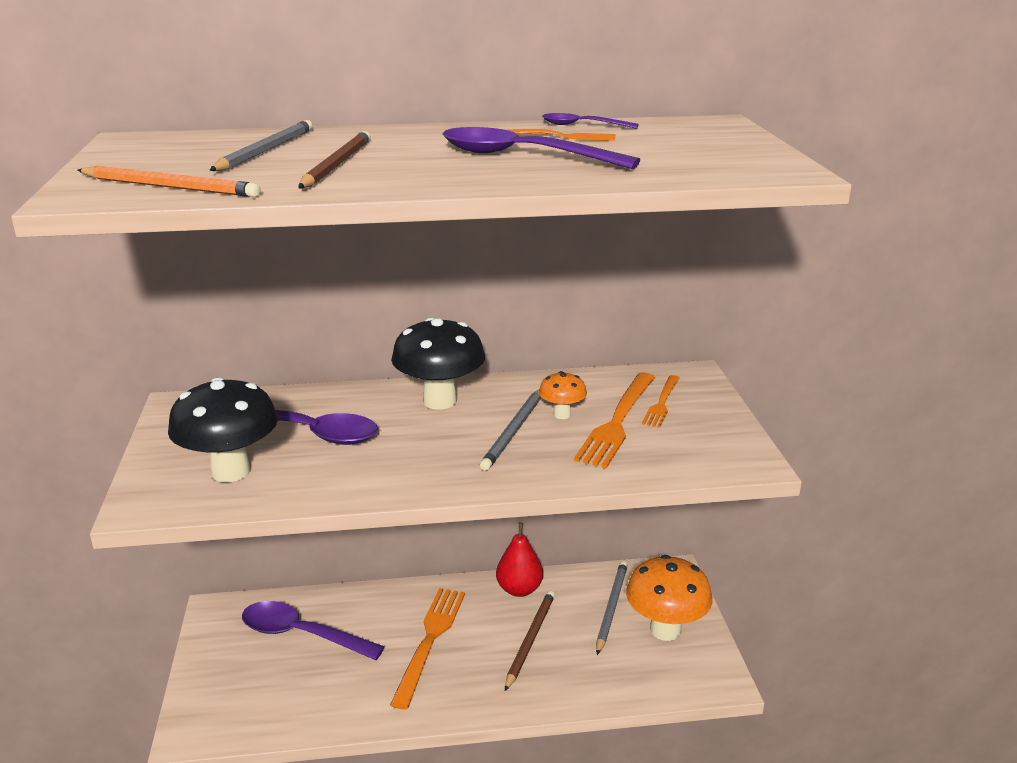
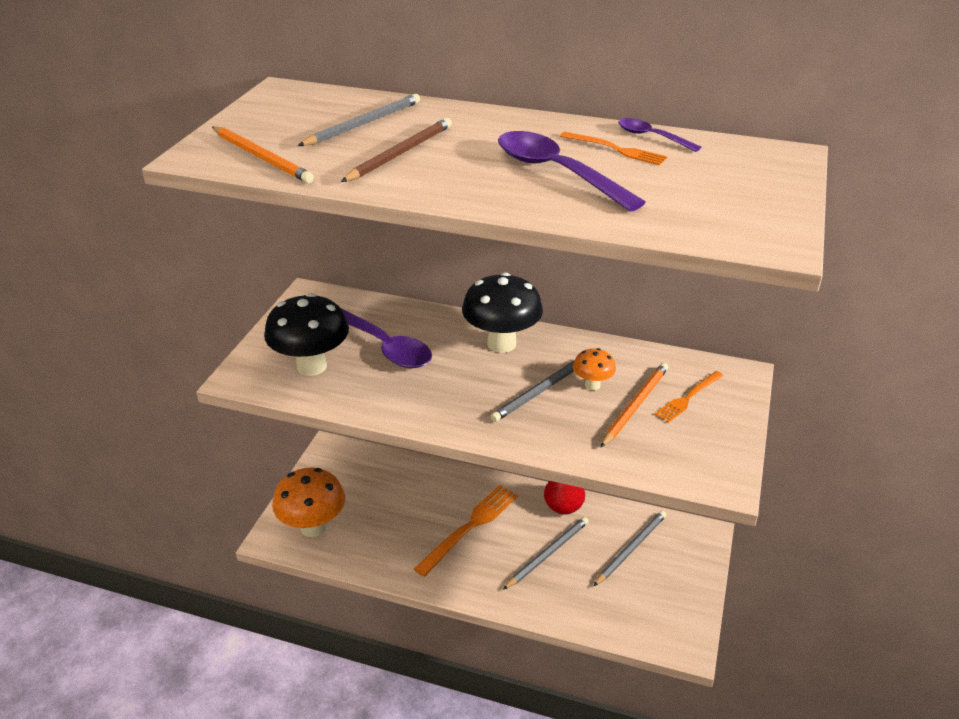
camera: 25 degrees right, 10 degrees up
(301, 634) = (379, 489): purple spoon -> none
(530, 640) = (548, 554): brown pencil -> grey pencil
(617, 421) = (635, 406): orange fork -> orange pencil
(665, 630) = (666, 584): orange mushroom -> orange mushroom (313, 527)

